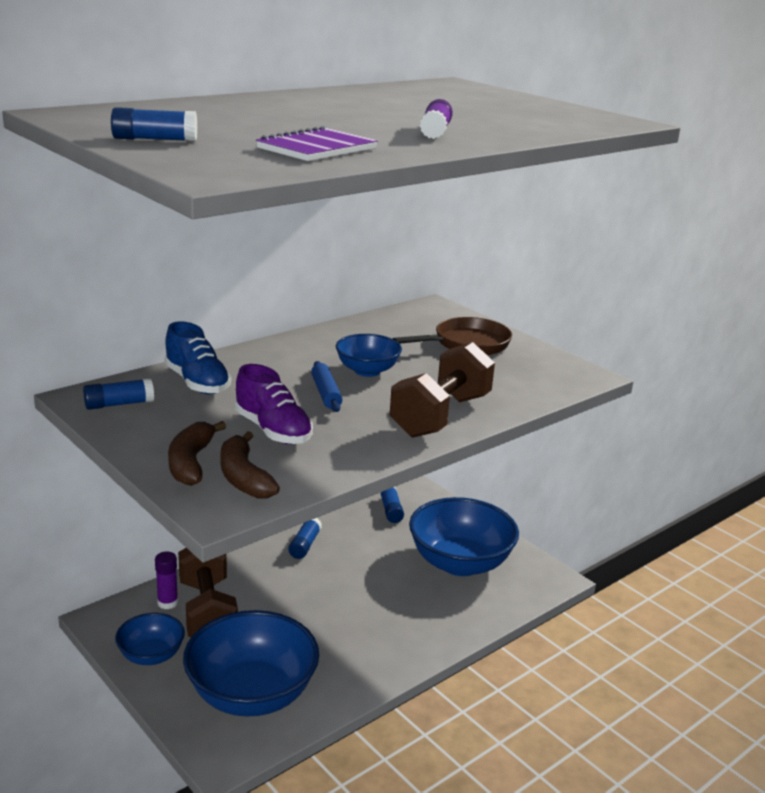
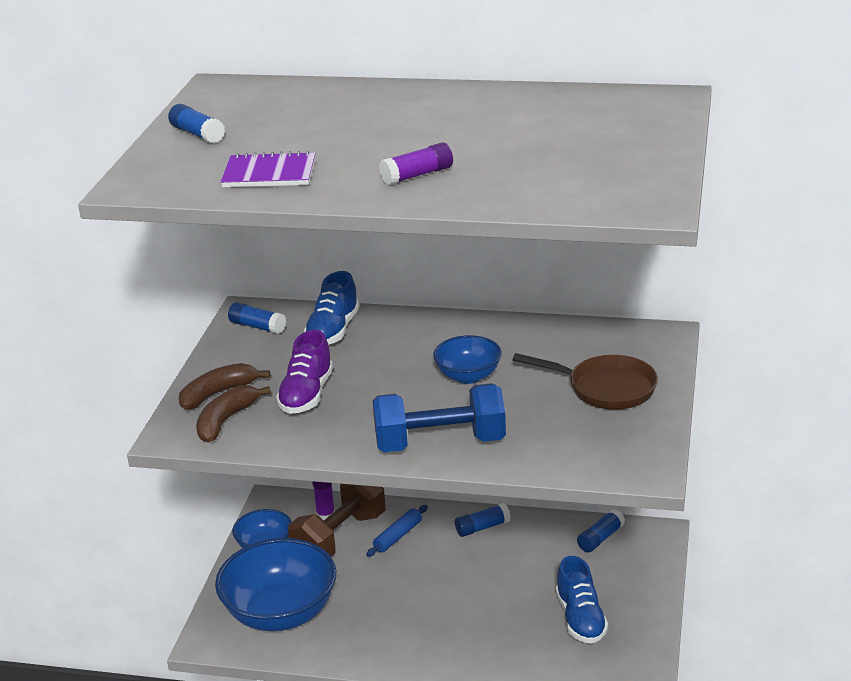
camera: 55 degrees right, 5 degrees up
(326, 393) = (398, 382): blue rolling pin -> blue rolling pin (398, 536)
(440, 416) = (440, 443): brown dumbbell -> blue dumbbell
(460, 563) = (580, 619): blue bowl -> blue shoe

